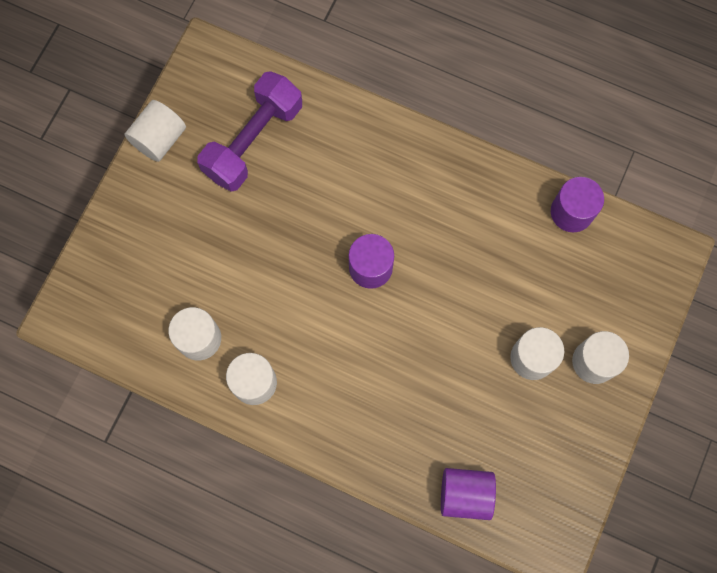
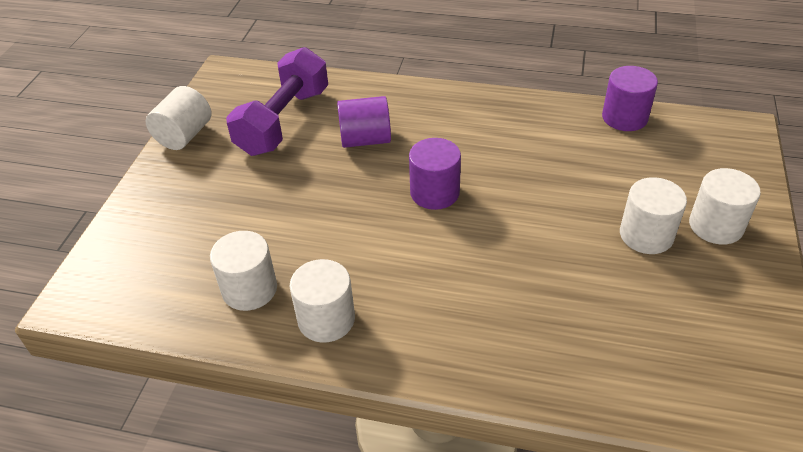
camera: 10 degrees left, 30 degrees down
(465, 494) = (634, 385): purple cylinder -> purple cylinder (365, 140)

